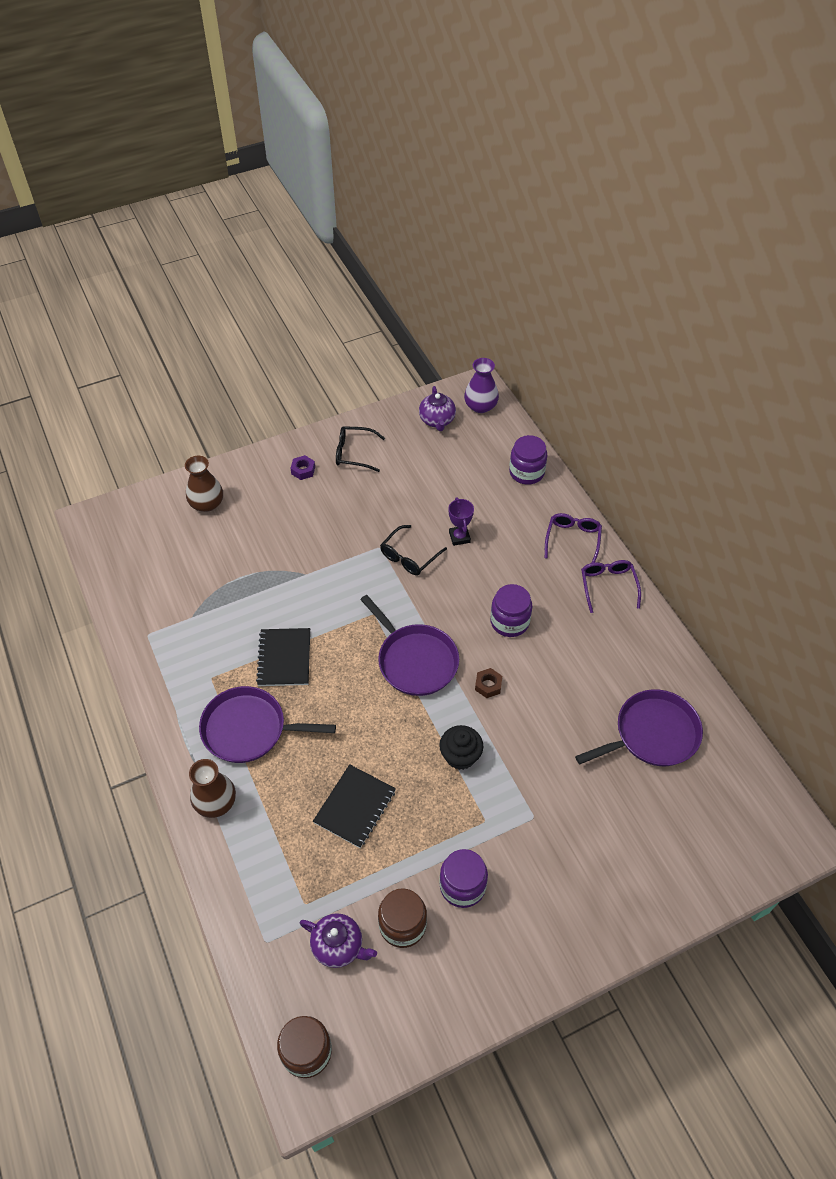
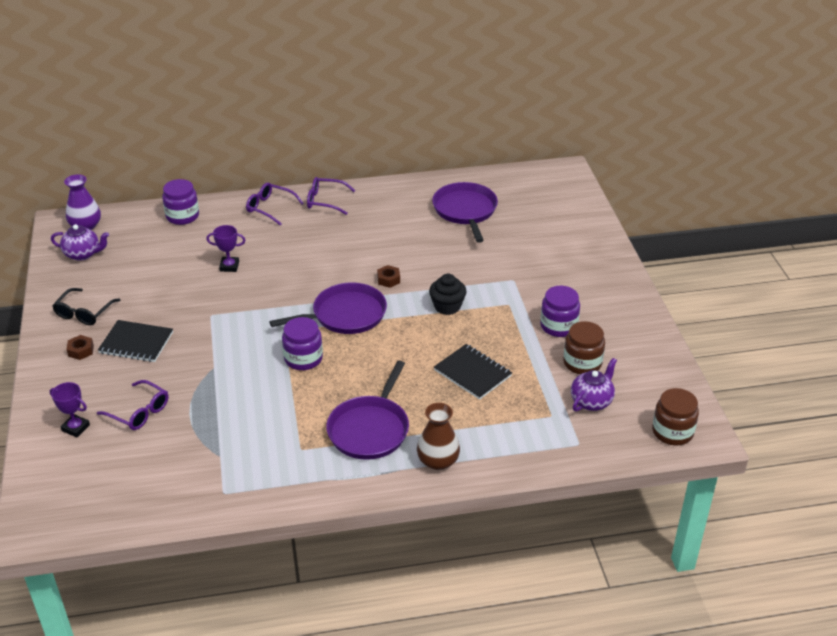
camera: 75 degrees left, 15 degrees down
(207, 503) = (75, 428): brown vase -> purple trophy
(235, 539) = (139, 412): none -> purple glasses
(284, 658) = (303, 395): black notebook -> black notebook (136, 343)
(303, 470) = (81, 351): purple nut -> brown nut
(409, 556) = (232, 299): black glasses -> none
(509, 622) = (333, 256): purple jar -> purple jar (303, 358)

